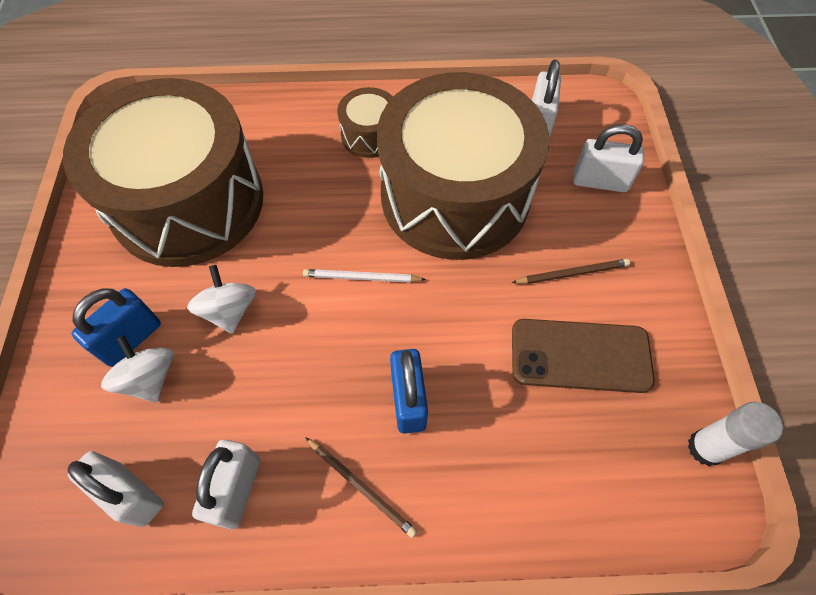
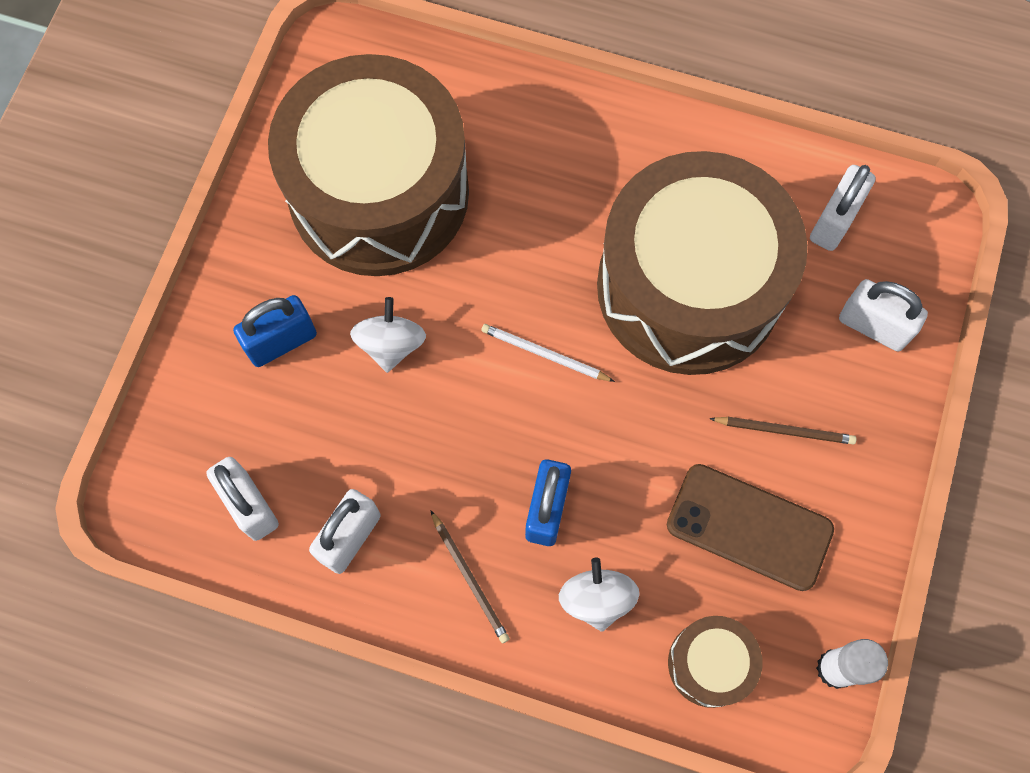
camera: 20 degrees right, 10 degrees up
(149, 378) = (291, 392): white spinning top -> white spinning top (596, 599)
(370, 135) = (617, 169): brown drum -> brown drum (710, 663)

